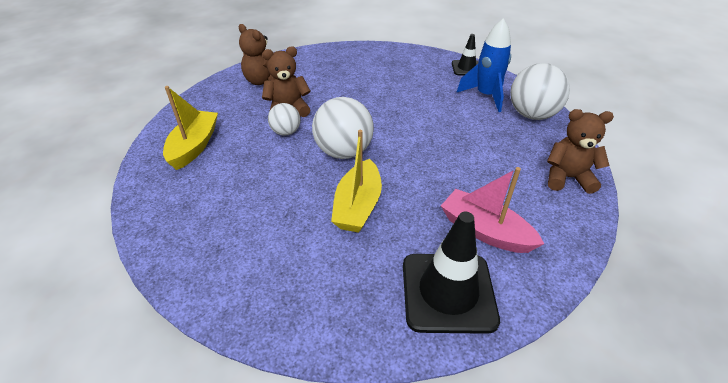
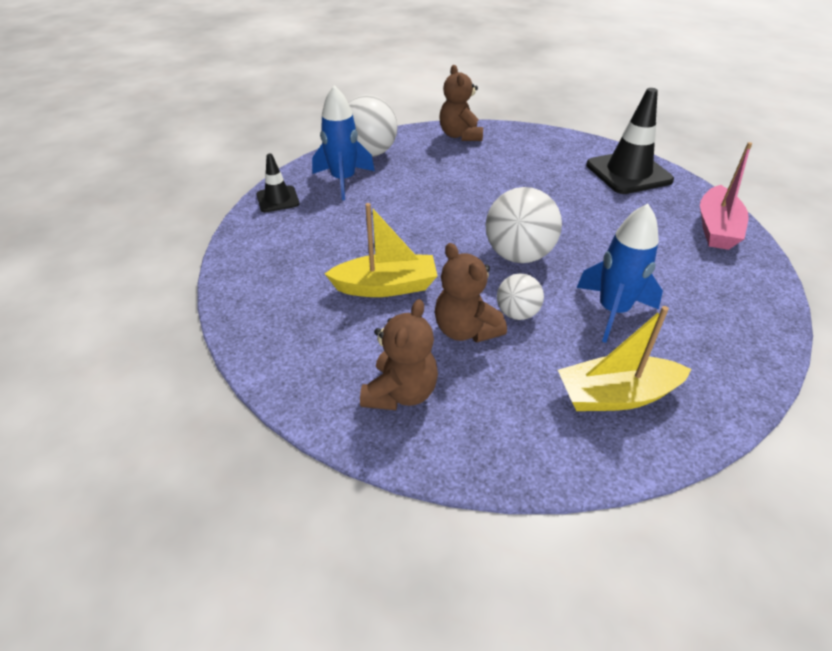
camera: 110 degrees left, 0 degrees up
(254, 175) = (612, 311): none -> blue rocket
(358, 206) = (588, 227): yellow boat -> yellow boat (386, 286)
(485, 231) = (555, 164): pink boat -> pink boat (716, 228)

